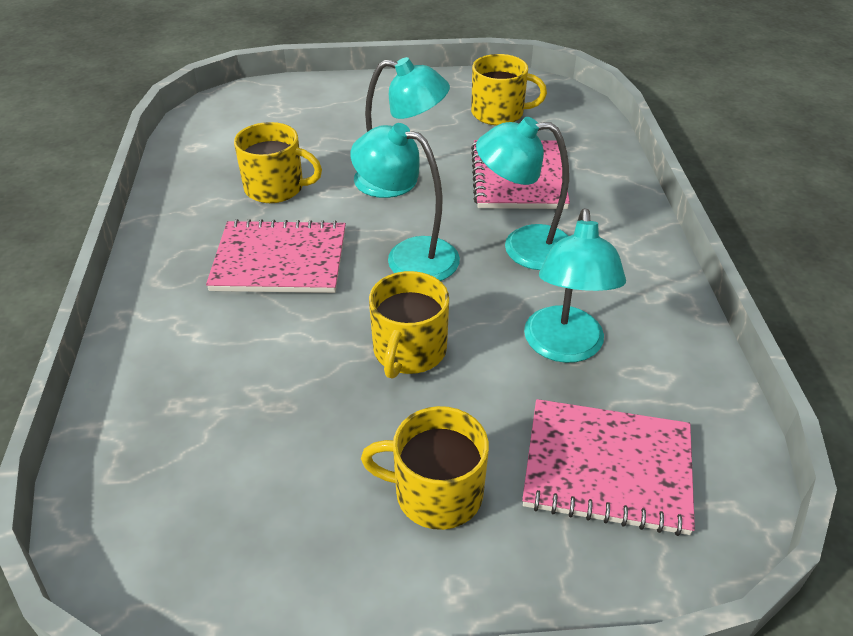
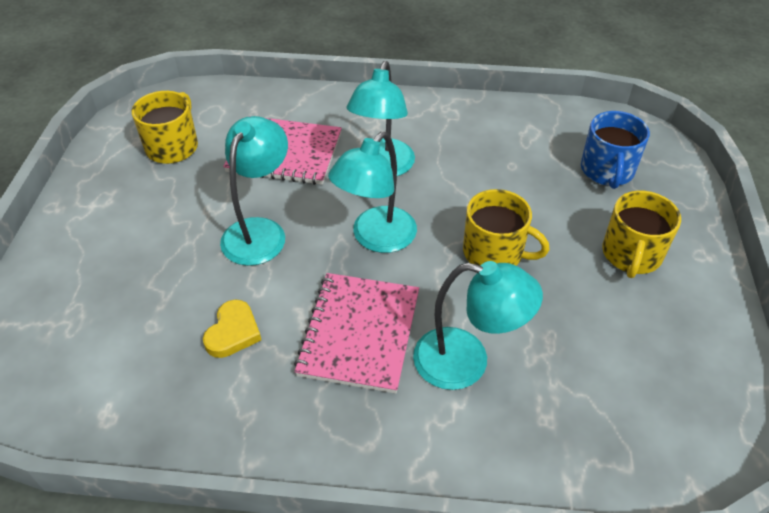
camera: 80 degrees left, 5 degrees up
(276, 188) = (233, 332): yellow mug -> yellow heart
(564, 348) = (500, 168): turquoise lamp -> turquoise lamp (466, 362)
(607, 468) = (607, 171): pink notebook -> blue mug

